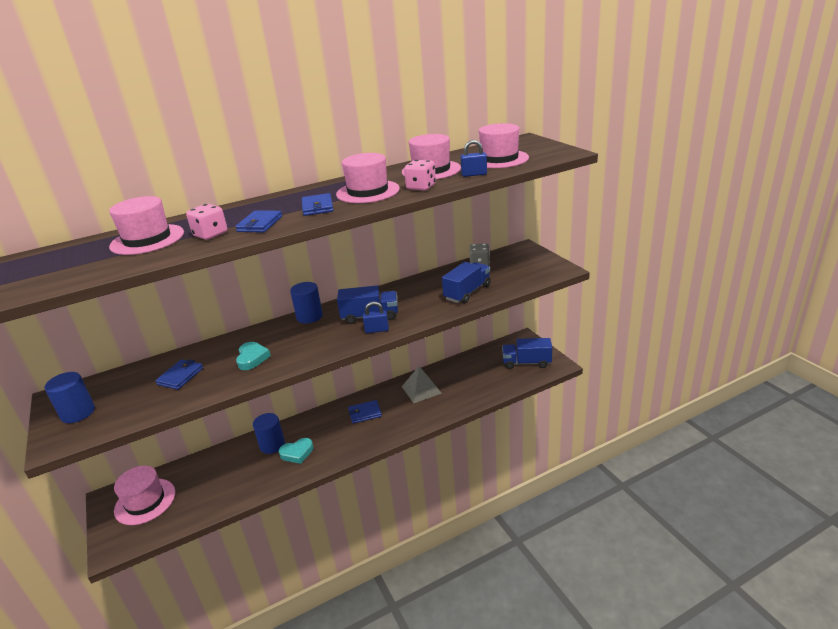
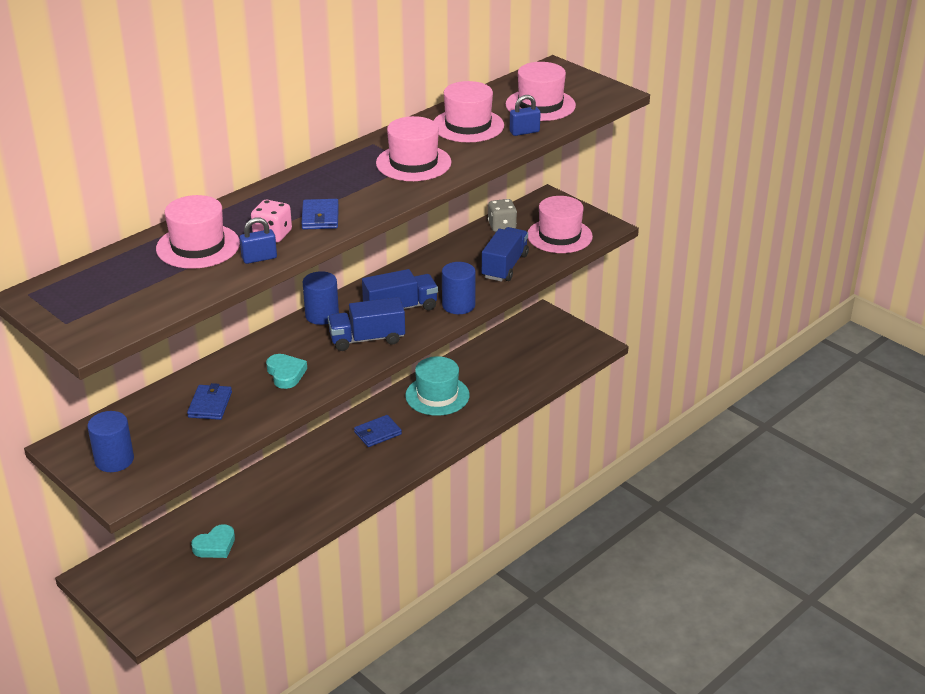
camera: 20 degrees left, 5 degrees up
(145, 501) = (148, 572): pink hat -> pink hat (559, 236)
(272, 445) = (276, 486): blue cylinder -> blue cylinder (458, 305)
(297, 453) = (315, 490): turquoise heart -> turquoise heart (215, 545)
(317, 207) = (370, 189): blue wallet -> none
(377, 330) = (419, 324): blue padlock -> blue padlock (259, 258)
(421, 187) = (473, 154): pink dice -> none
(421, 390) = (437, 395): grey pyramid -> turquoise hat
(526, 363) = (558, 346): blue truck -> blue truck (367, 339)

